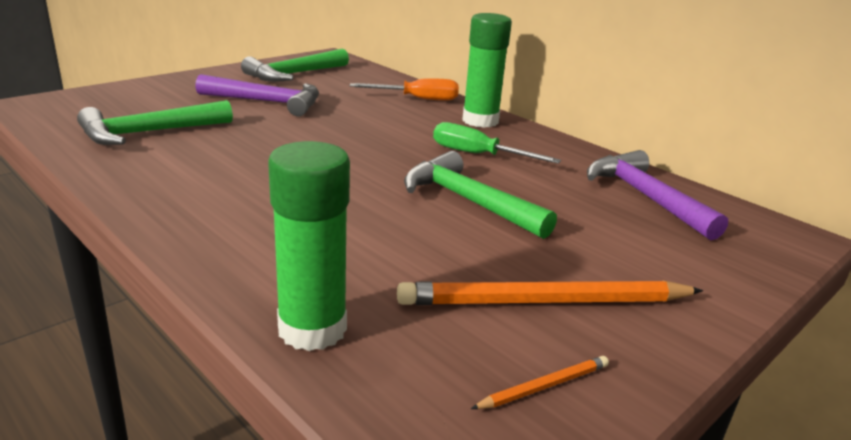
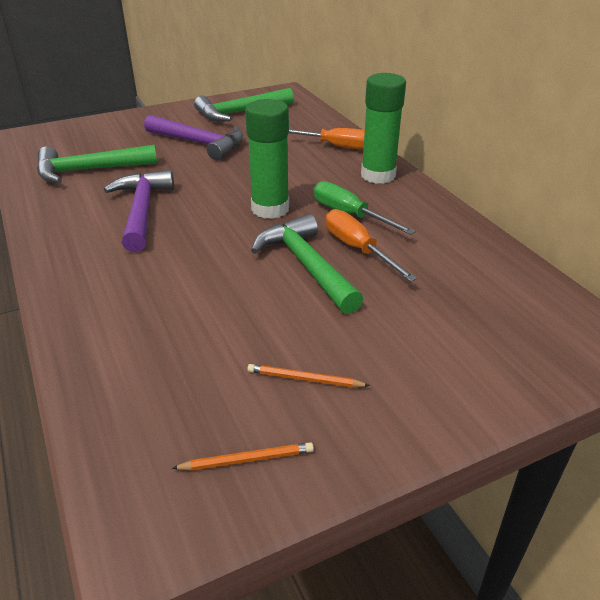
camera: 20 degrees right, 10 degrees up
(312, 329) = (102, 373): green glue stick -> green glue stick (270, 209)
(509, 183) = (358, 249): none -> orange screwdriver
(546, 302) = (305, 379): orange pencil -> orange pencil, size x0.45
(645, 197) = (483, 279): purple hammer -> purple hammer (142, 210)

